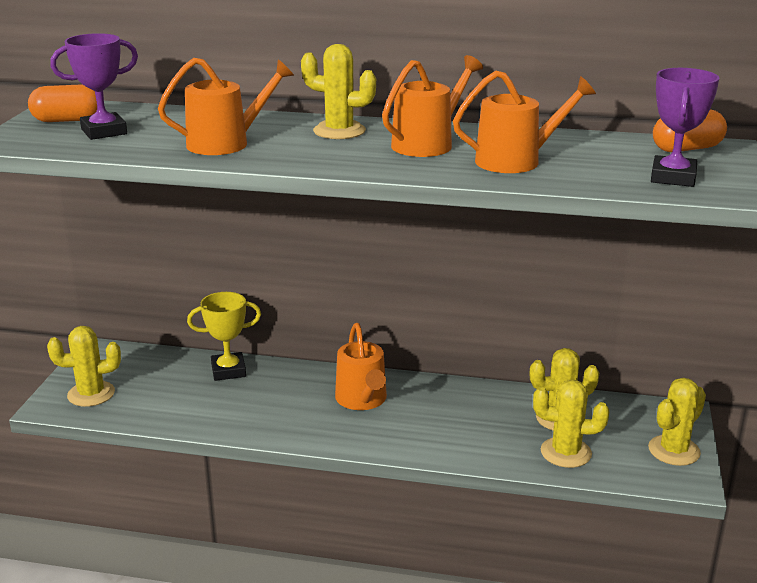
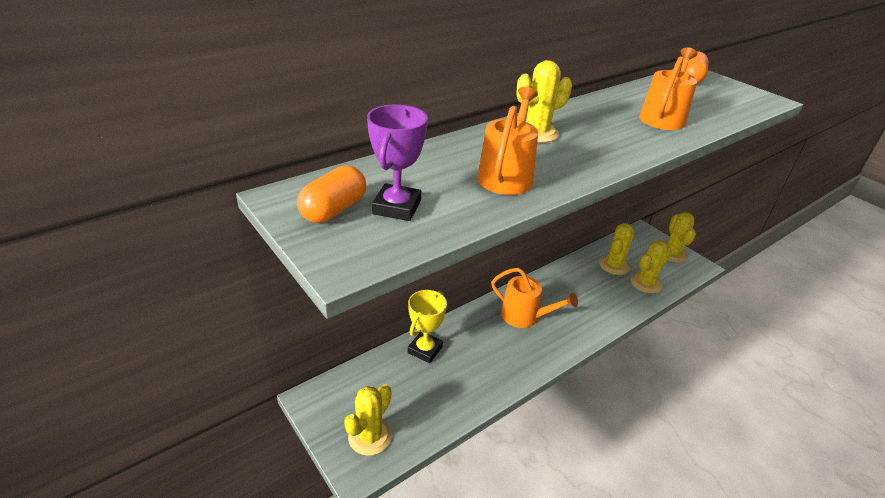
camera: 50 degrees left, 10 degrees up
(427, 144) = (601, 123): orange watering can -> none
(673, 177) = (733, 100): purple trophy -> none

